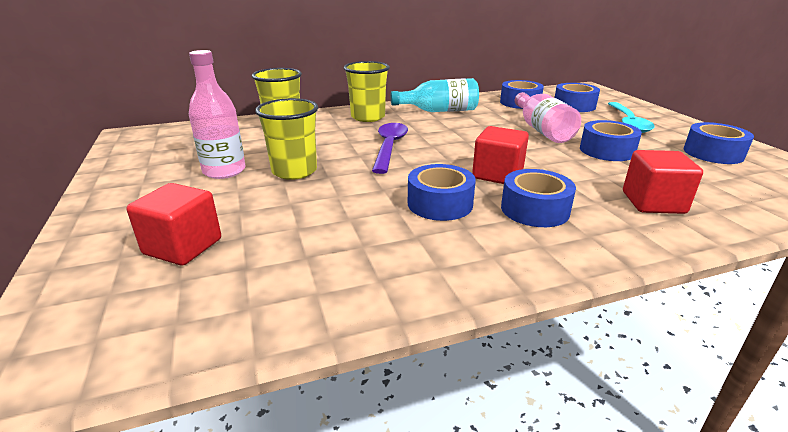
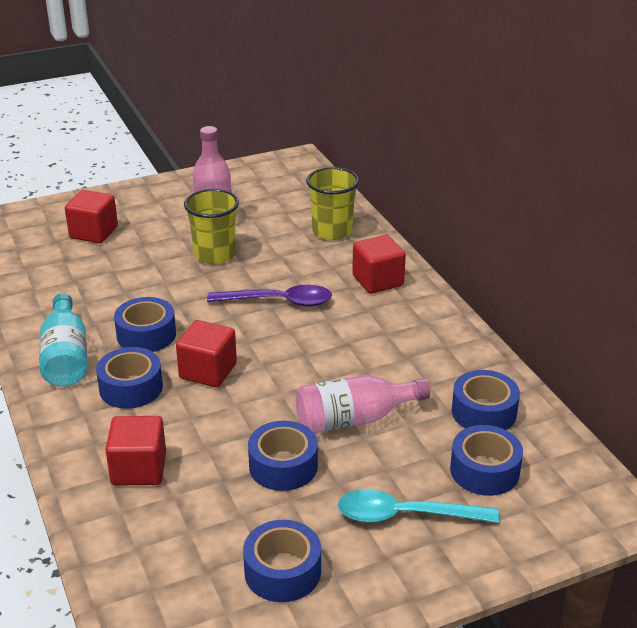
camera: 85 degrees right, 5 degrees up
(368, 117) = (377, 281): yellow cup -> red cube
(439, 111) = (418, 334): turquoise bottle -> turquoise bottle (66, 357)

